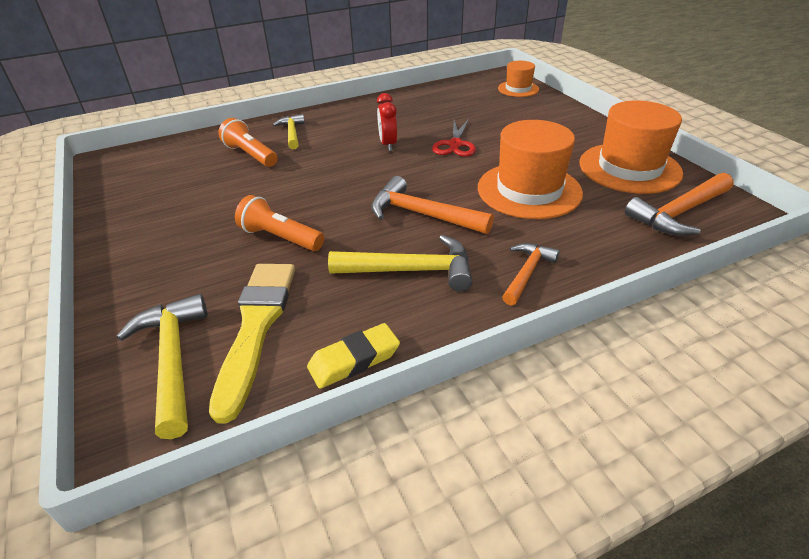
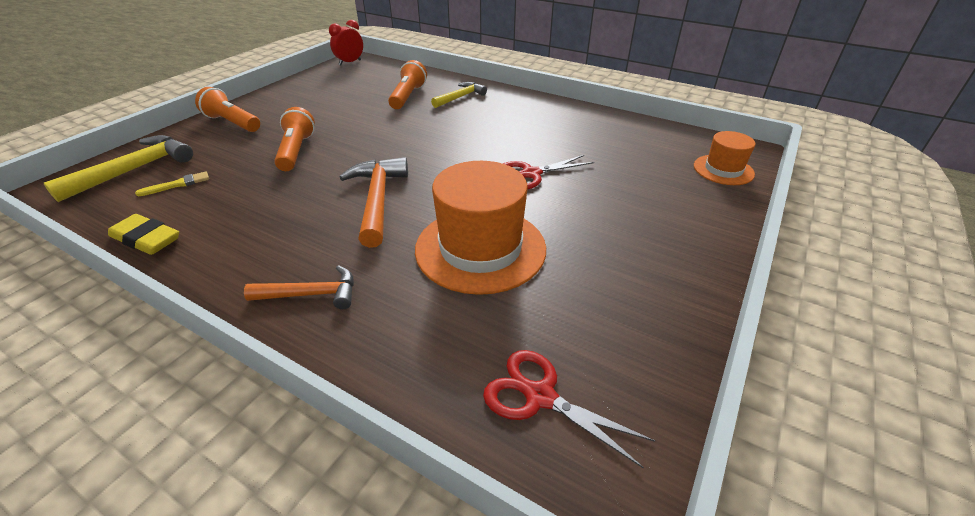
camera: 55 degrees right, 0 degrees up
(147, 268) = (232, 123): none -> orange flashlight
(256, 327) = (178, 184): yellow brush -> yellow brush, size x0.41
(388, 144) = (489, 141): red clock -> red clock (350, 62)
(411, 271) = (280, 224): yellow hammer -> none
(629, 168) = (621, 316): orange hat -> none
(679, 213) = (539, 396): orange hammer -> red scissors

